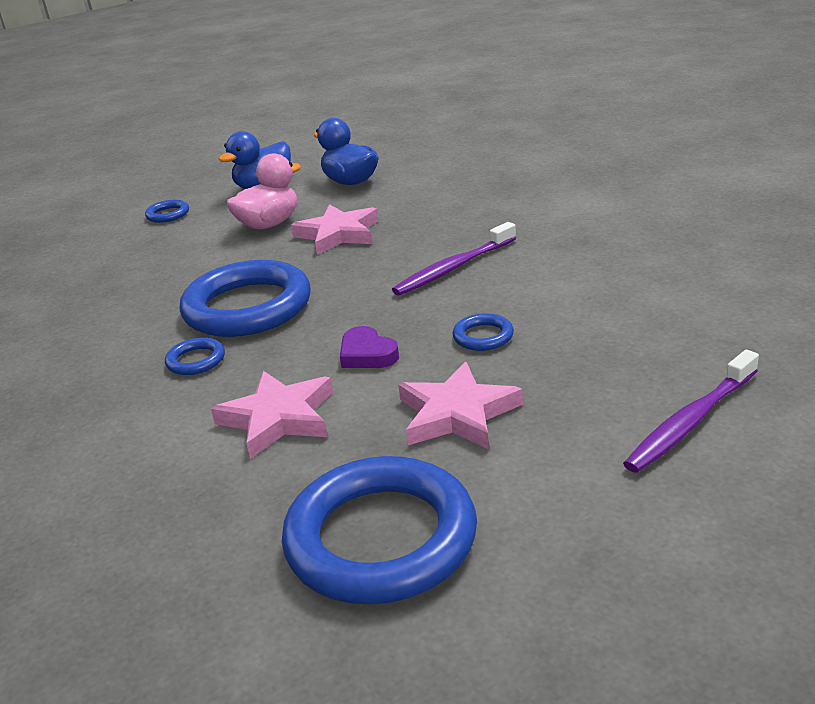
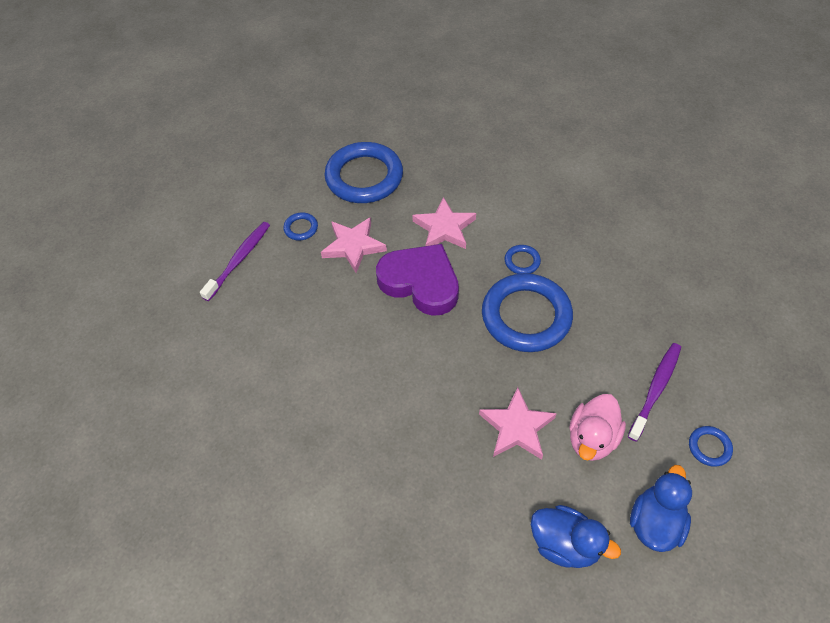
camera: 160 degrees right, 25 degrees up
(367, 354) = (420, 282): purple heart -> purple heart, size x2.17
(453, 268) = (399, 385): purple toothbrush -> purple toothbrush (655, 389)
(483, 336) = (356, 309): blue ring -> blue ring (301, 228)

